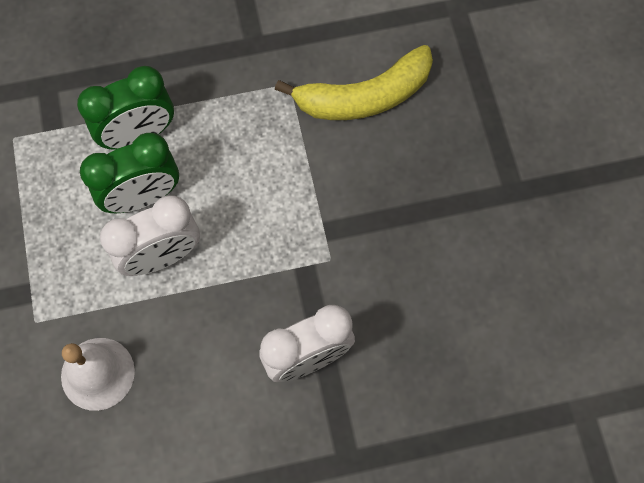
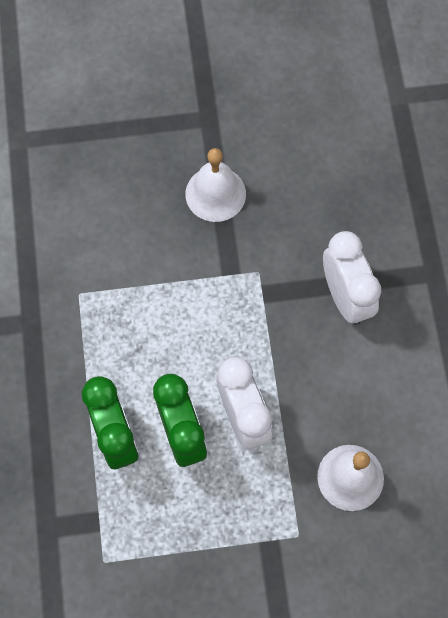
camera: 85 degrees left, 0 degrees up
(364, 97) = (101, 229): yellow banana -> none
(420, 206) = (215, 194): none -> white bell

